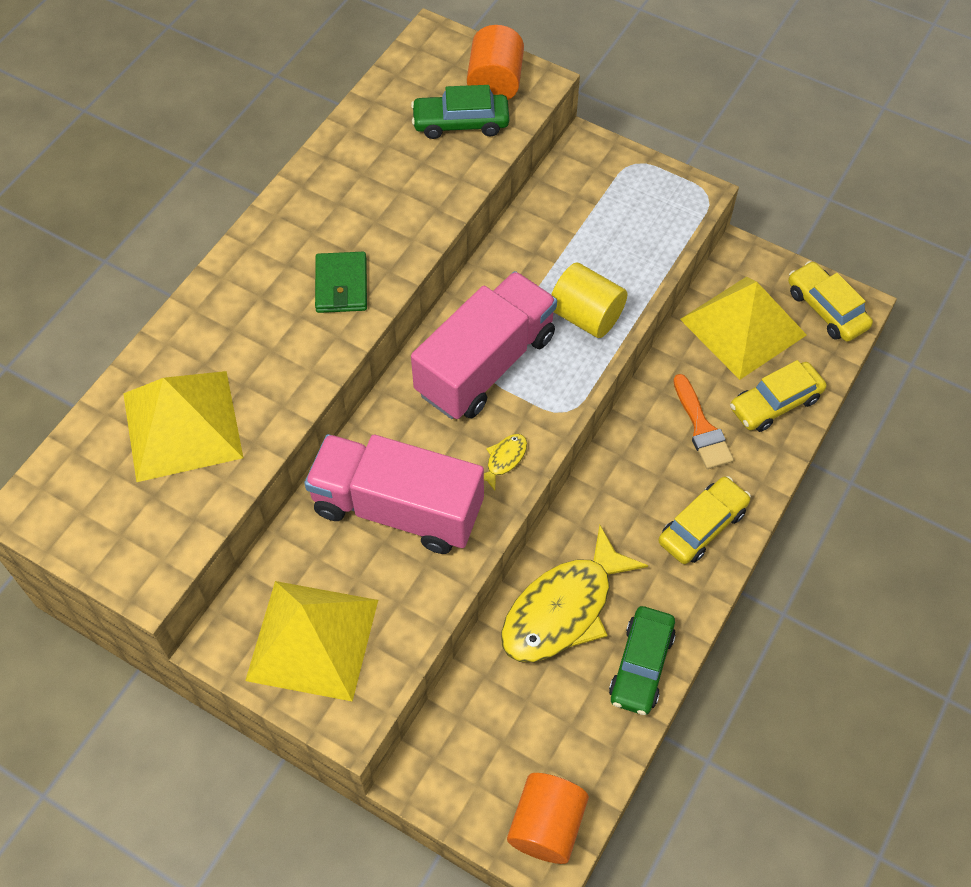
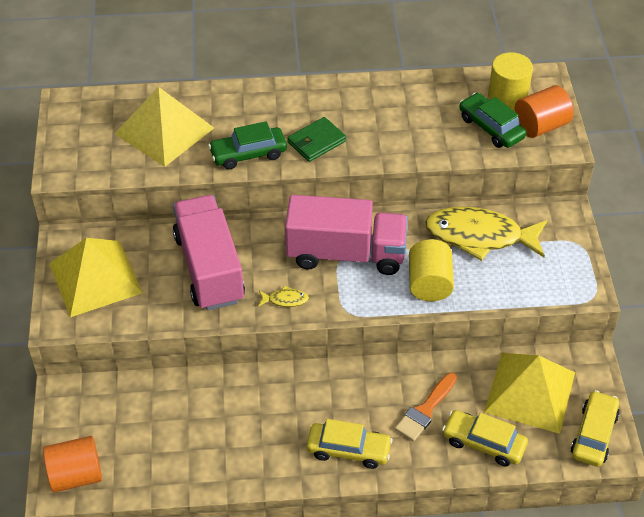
camera: 55 degrees right, 10 degrees down
(430, 83) = (507, 97): none -> yellow cylinder
(563, 609) = (228, 405): yellow fish -> yellow fish (480, 236)
(641, 665) = (219, 468): green car -> green car (248, 154)

